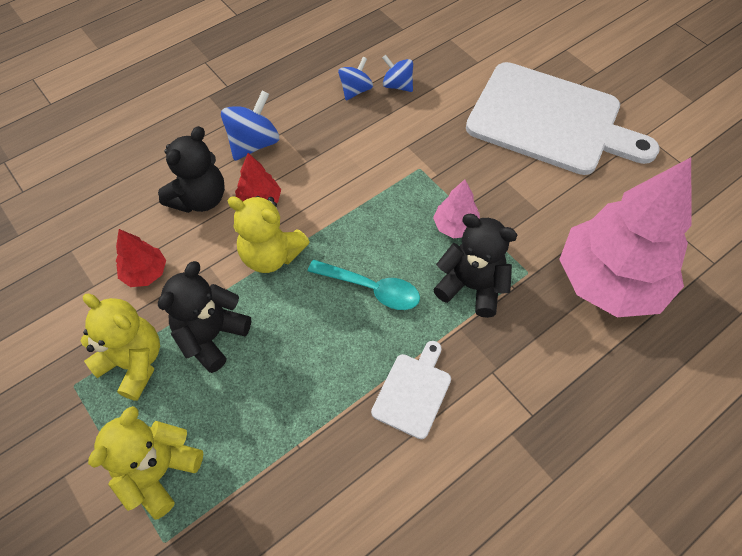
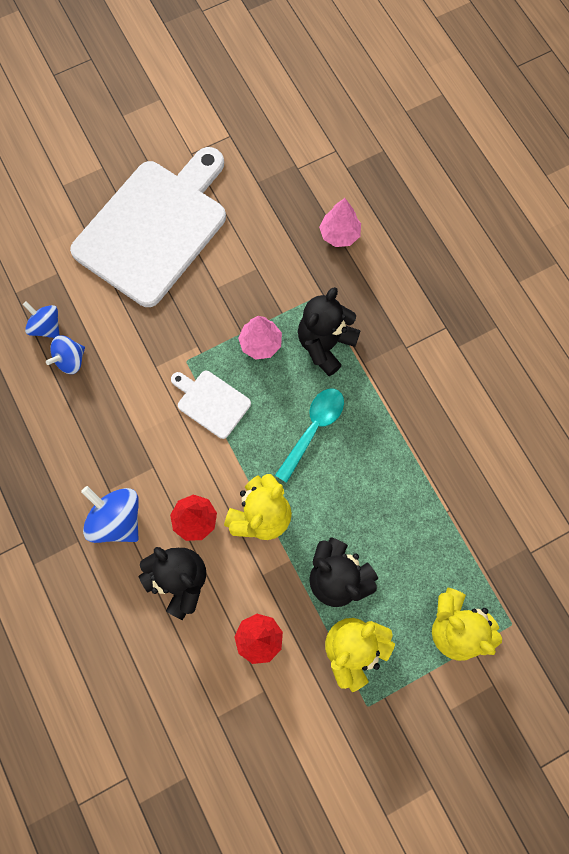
camera: 80 degrees left, 15 degrees up
(355, 90) = (67, 404): blue spinning top -> blue spinning top (46, 327)
(413, 392) = (415, 412): white cutting board -> white cutting board (211, 402)
(610, 281) = (339, 234): pink tree -> pink tree, size x0.42

